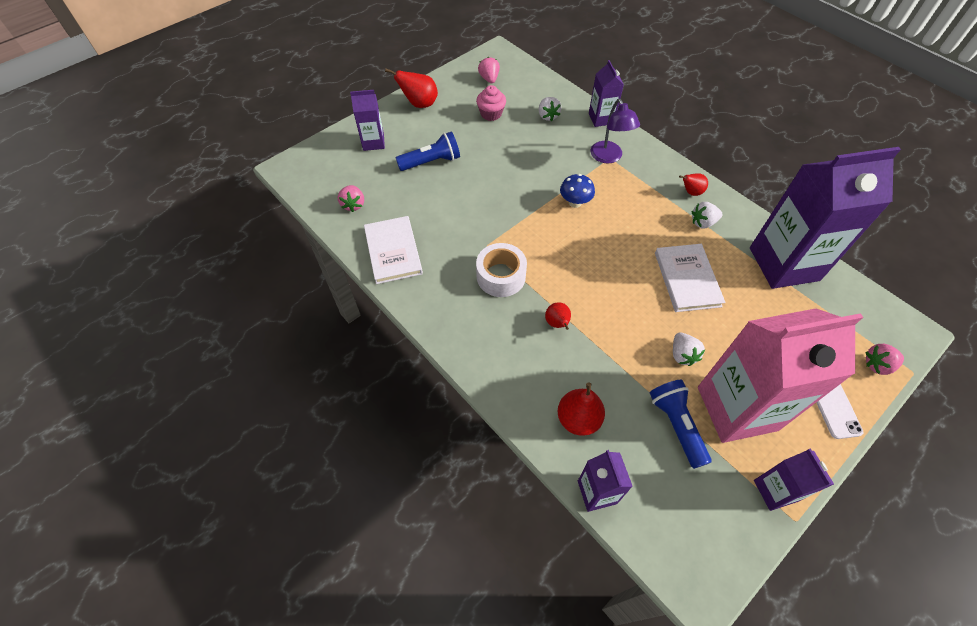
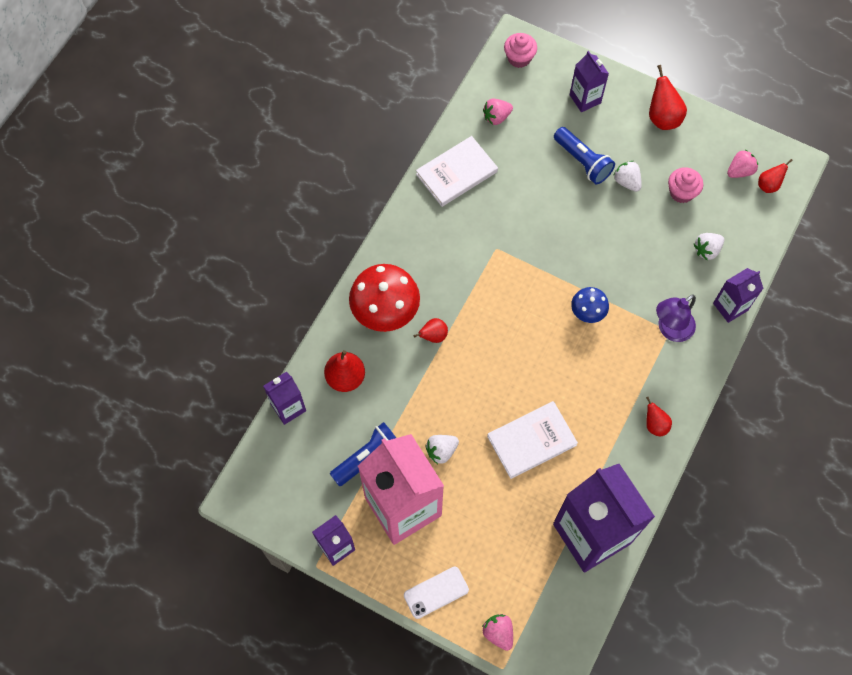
camera: 70 degrees right, 10 degrees up
(305, 171) = (519, 58): none -> pink cupcake
(501, 276) = (466, 273): white tape -> none
(508, 69) = (768, 185): none -> red pear
(516, 357) = (385, 312): none -> red mushroom
(703, 222) = (615, 444): white strawberry -> white strawberry (626, 182)

